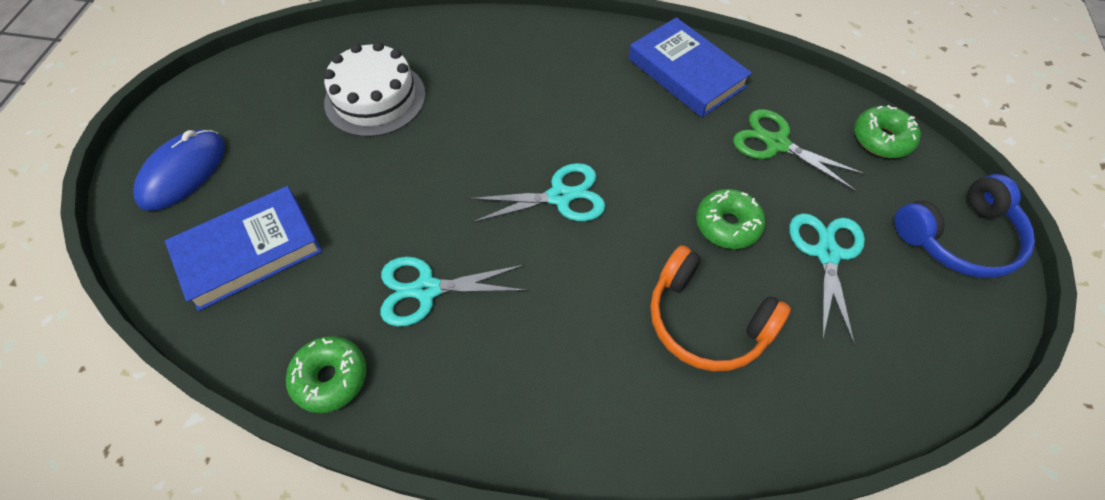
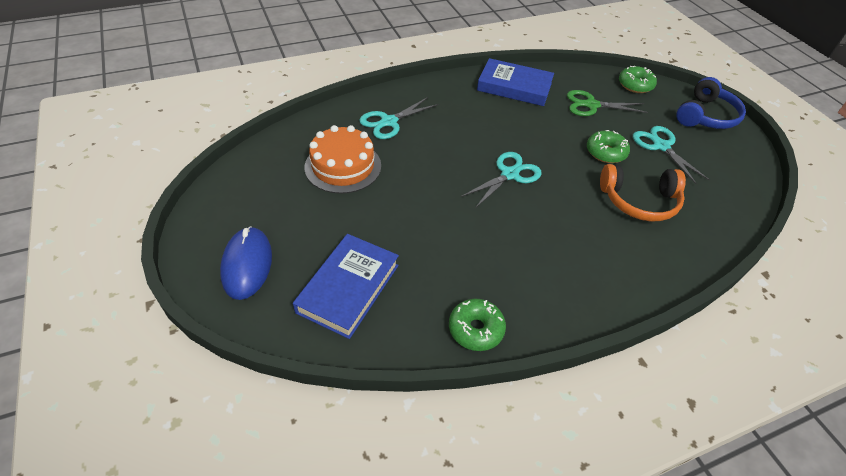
camera: 35 degrees left, 10 degrees down
(375, 98) = (343, 166): white cake -> orange cake
(426, 290) = (484, 255): turquoise scissors -> turquoise scissors (389, 122)

